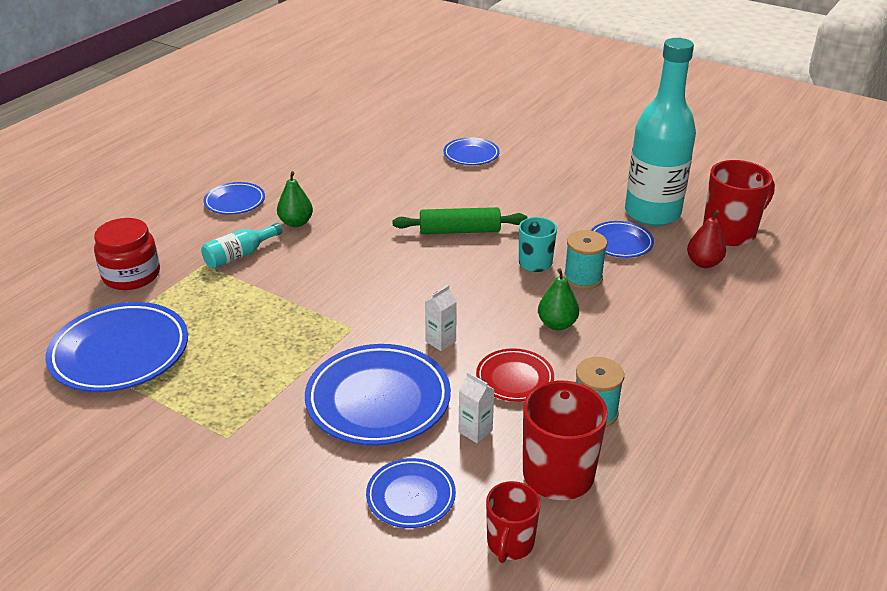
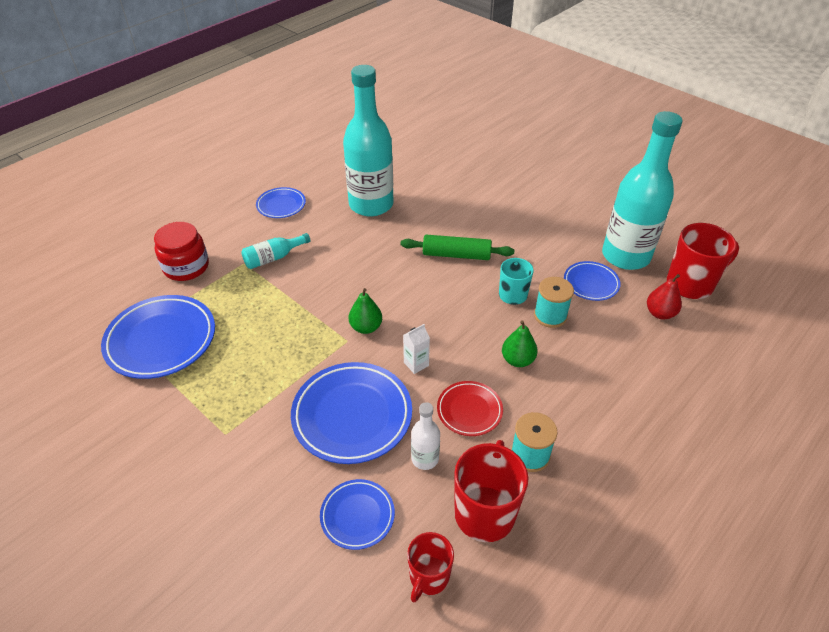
camera: 10 degrees right, 10 degrees up
(296, 223) = (325, 231): green pear -> green pear (366, 327)
(345, 191) = (371, 205): none -> turquoise bottle
(471, 155) = (483, 179): blue plate -> none
(475, 431) = (425, 458): white carton -> white bottle

